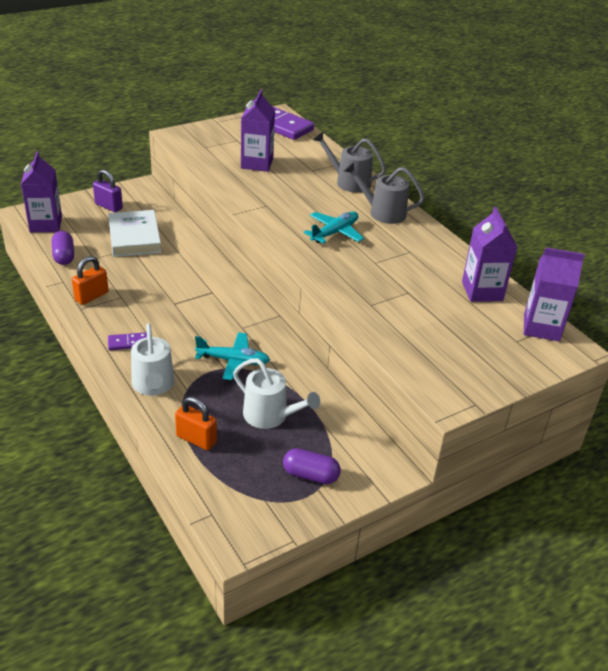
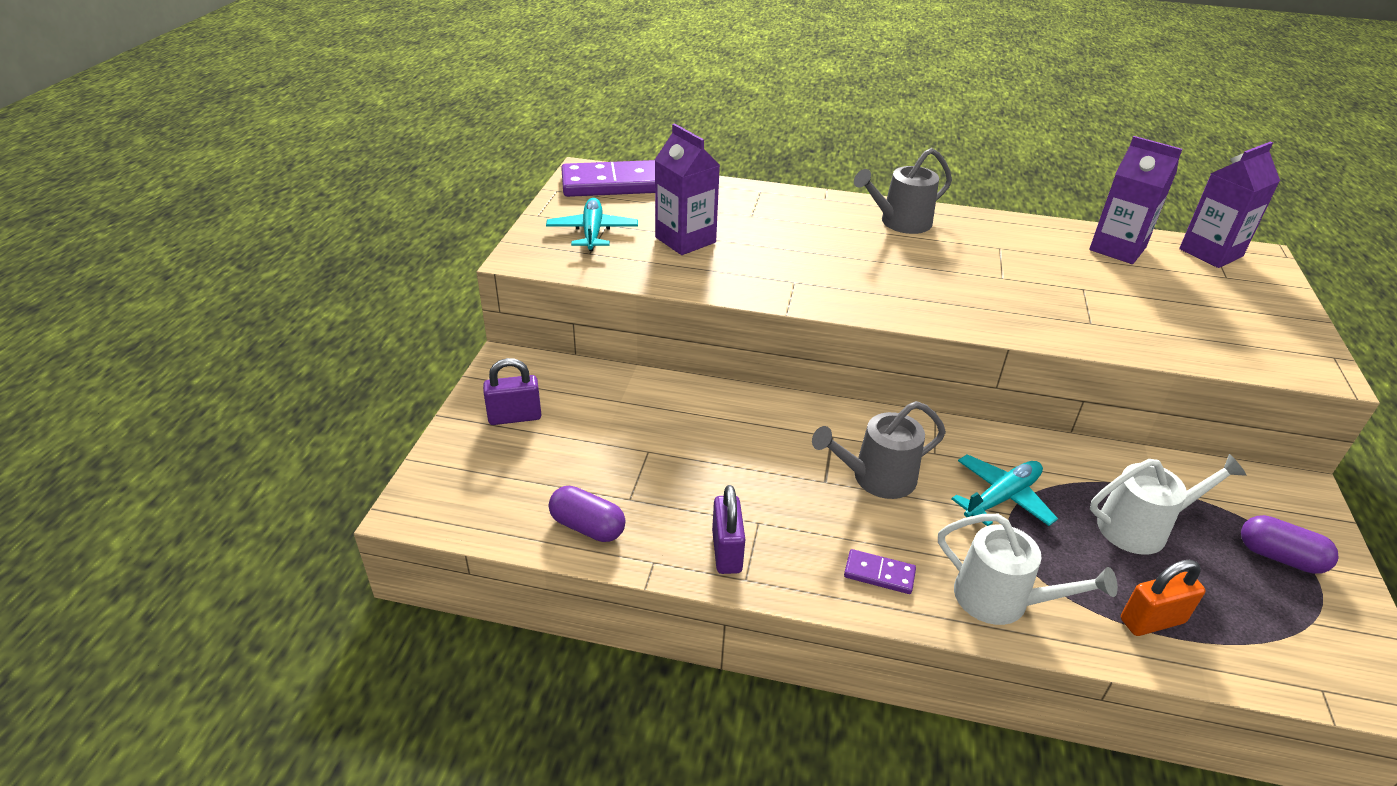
camera: 45 degrees left, 0 degrees up
(46, 224) = (476, 502): purple carton -> none
(91, 296) = (727, 551): orange padlock -> purple padlock
(128, 343) = (879, 574): purple domino -> purple domino turned 75 degrees clockwise
(134, 237) = (625, 434): white book -> none
(310, 475) = (1279, 557): purple capsule -> purple capsule turned 60 degrees clockwise
(335, 233) = (911, 270): turquoise plane -> turquoise plane (592, 232)
(349, 182) = (809, 208): grey watering can -> grey watering can (877, 478)

